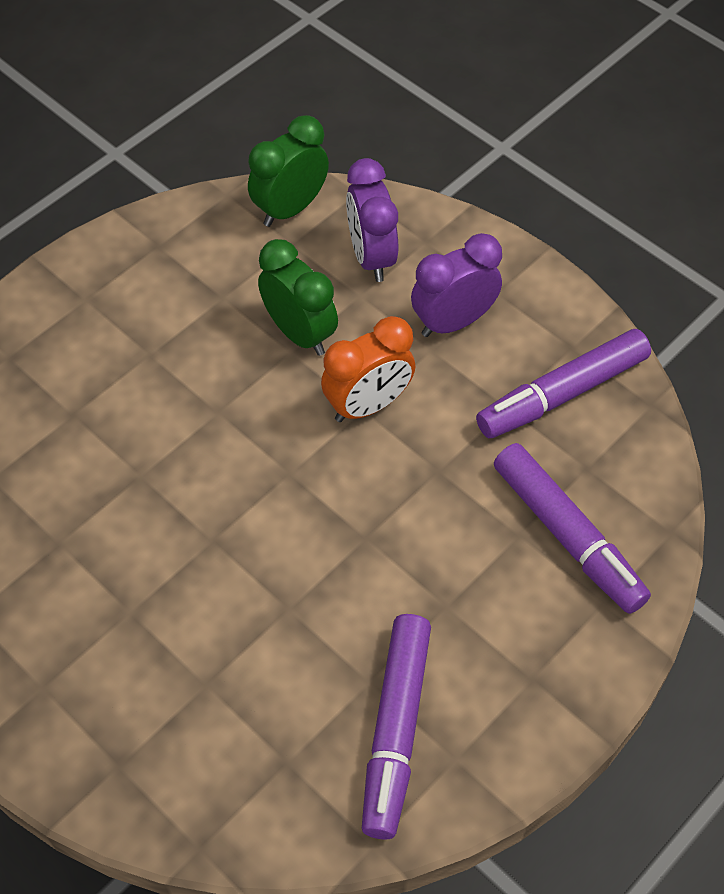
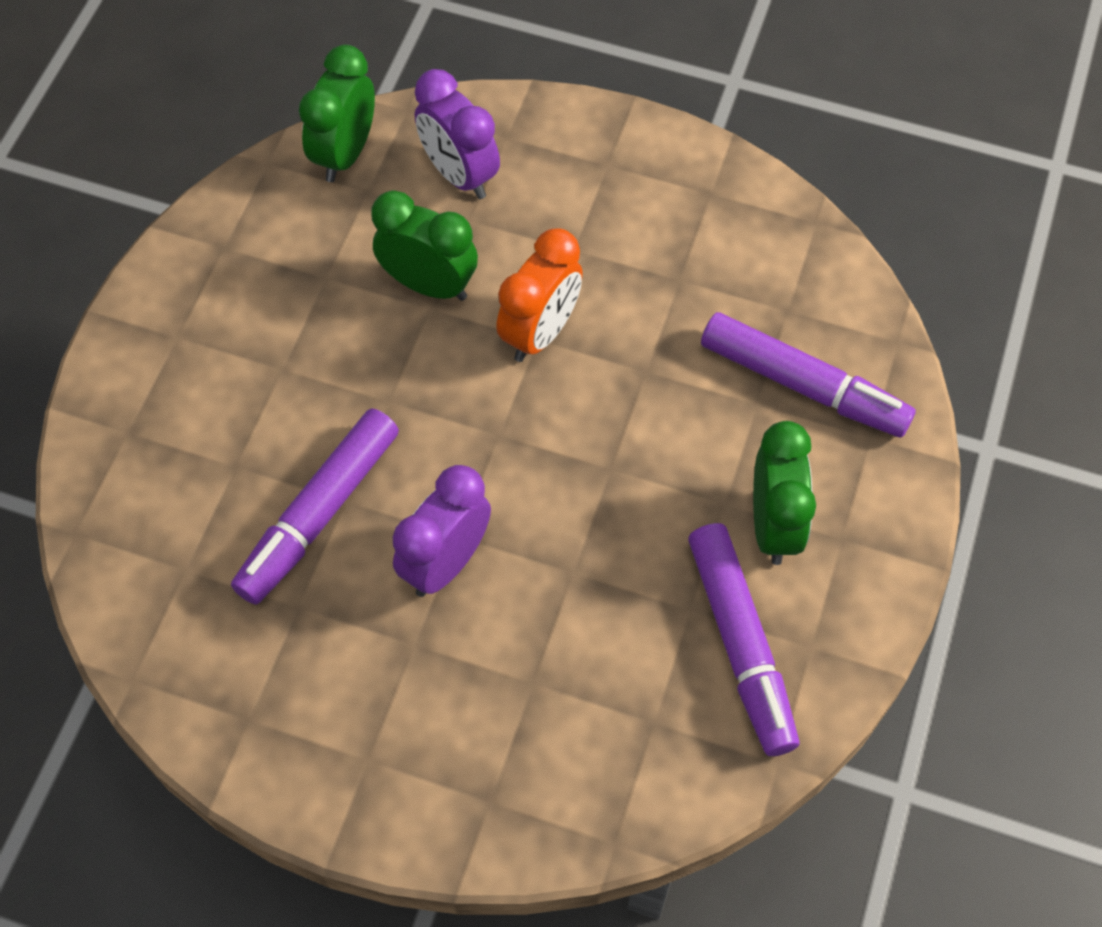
camera: 25 degrees left, 5 degrees up
(453, 322) = (580, 212): purple clock -> purple clock (446, 562)
(478, 642) = (773, 525): none -> green clock
(562, 393) = (725, 244): purple marker -> purple marker (318, 513)

